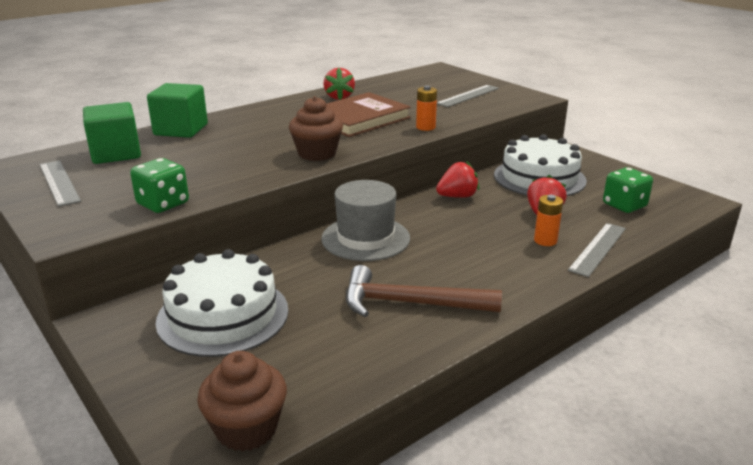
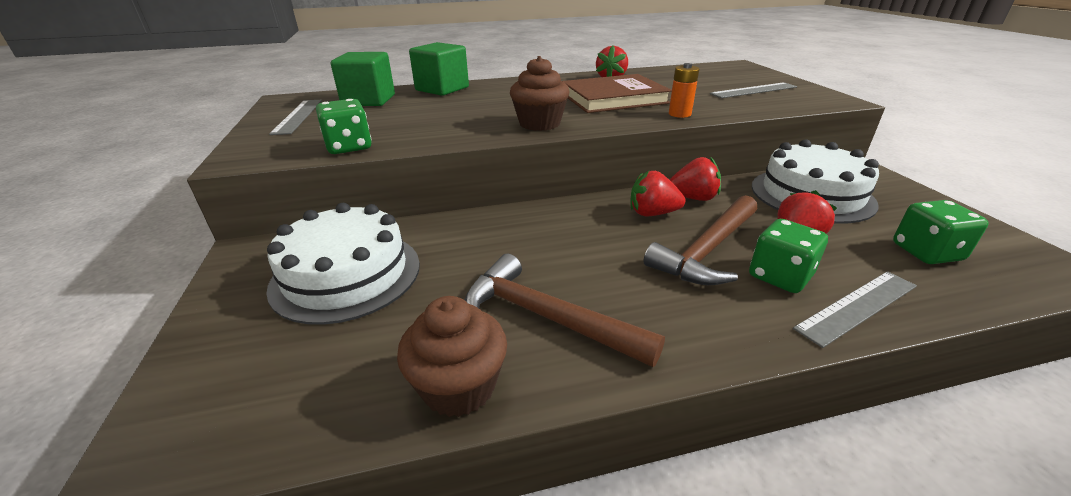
camera: 25 degrees right, 5 degrees up
(247, 428) = (226, 434): brown cupcake -> brown cupcake (459, 387)
(365, 238) = (556, 224): grey hat -> none
(434, 215) = (652, 213): none -> red strawberry
(490, 234) = (707, 250): none -> brown hammer
(545, 241) = (779, 276): orange battery -> green dice

